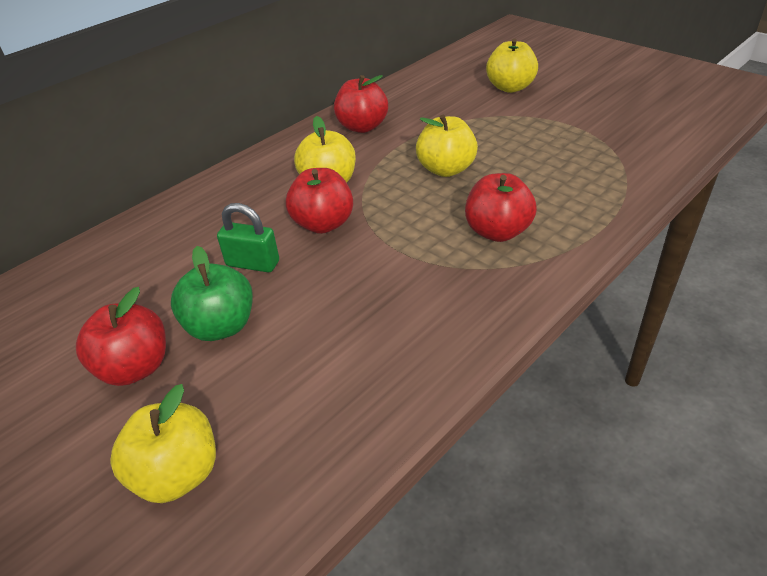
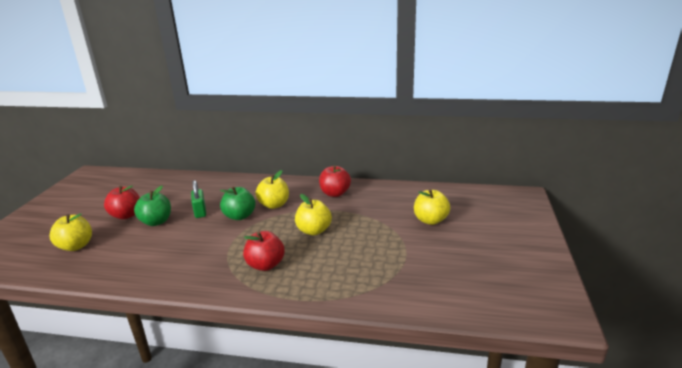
camera: 55 degrees right, 15 degrees down
(323, 224) = (239, 216): red apple -> green apple

